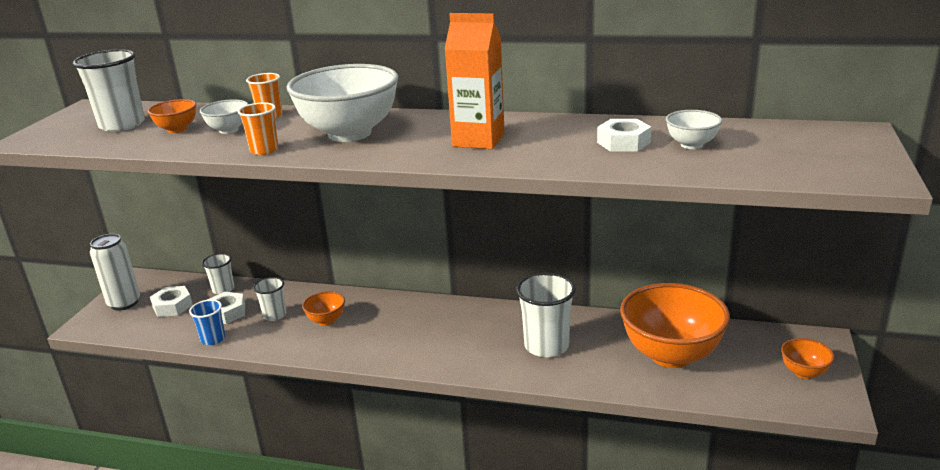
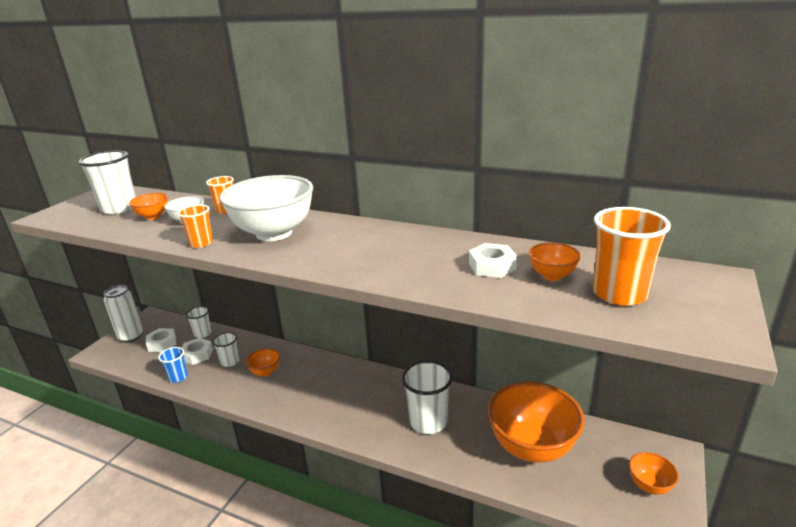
camera: 10 degrees right, 0 degrees up
(478, 140) = (370, 251): orange carton -> none
(691, 145) = (552, 276): white bowl -> orange bowl
(766, 153) = (619, 294): none -> orange cup

